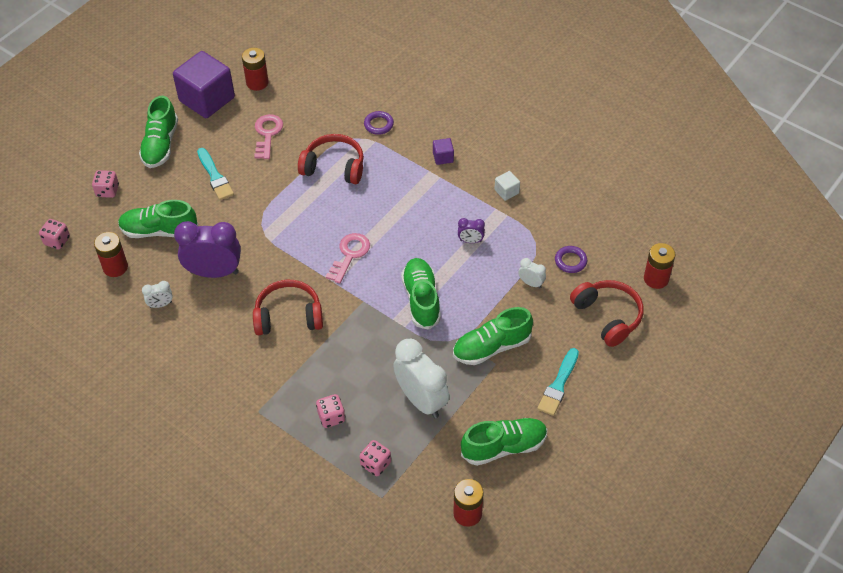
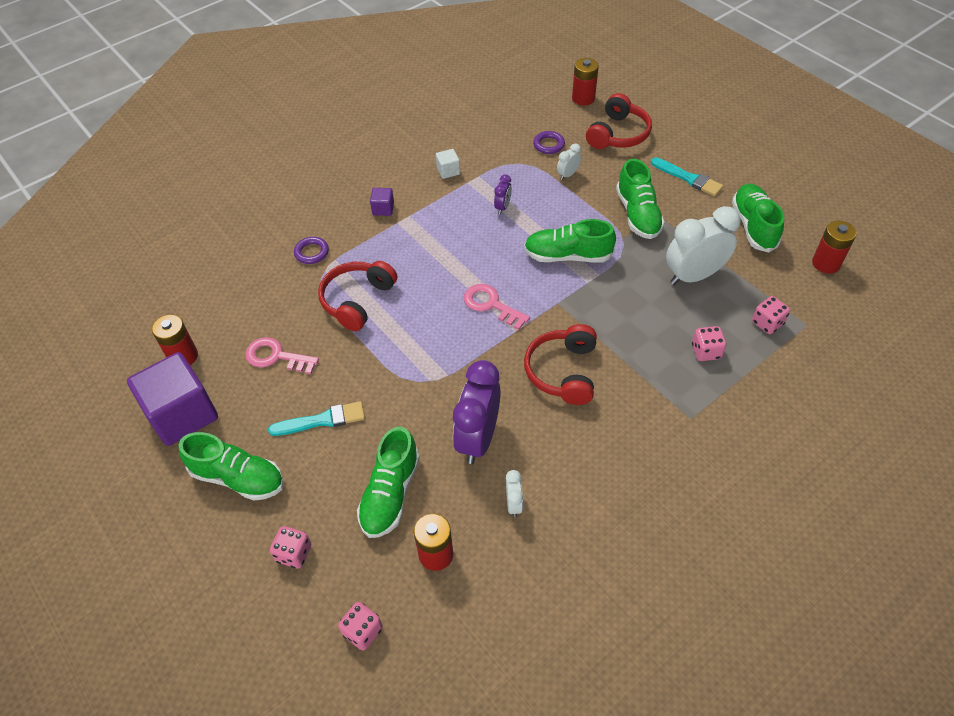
camera: 75 degrees left, 0 degrees up
(607, 316) = (618, 134): red headphones -> red headphones turned 135 degrees clockwise

